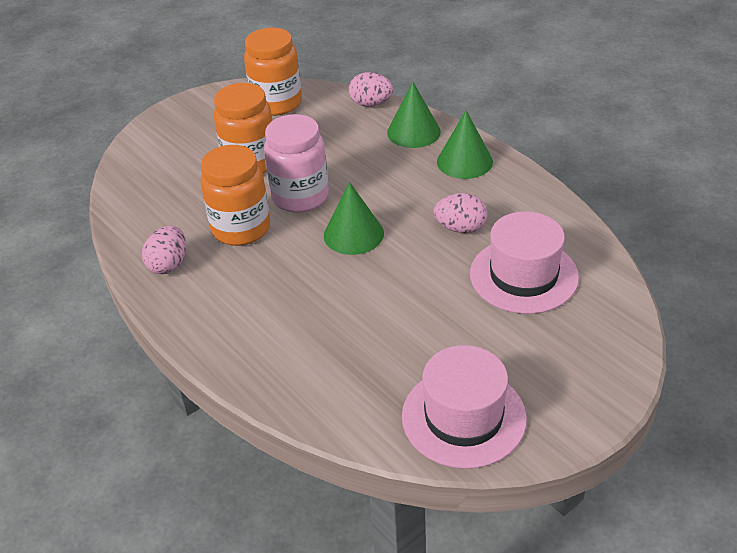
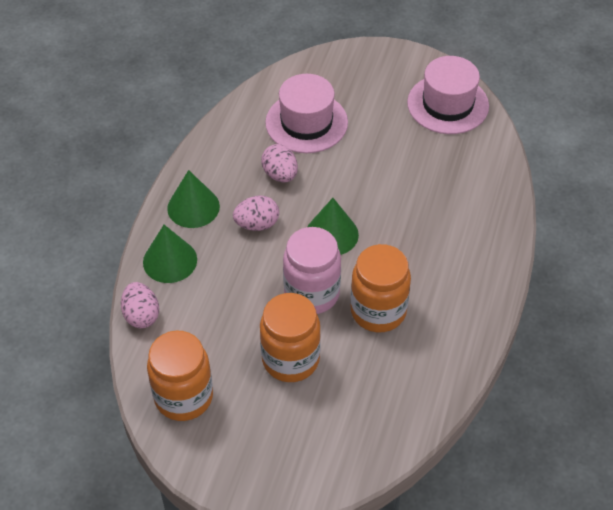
camera: 125 degrees left, 10 degrees up
(169, 264) = (452, 334): pink egg -> pink egg (257, 224)

